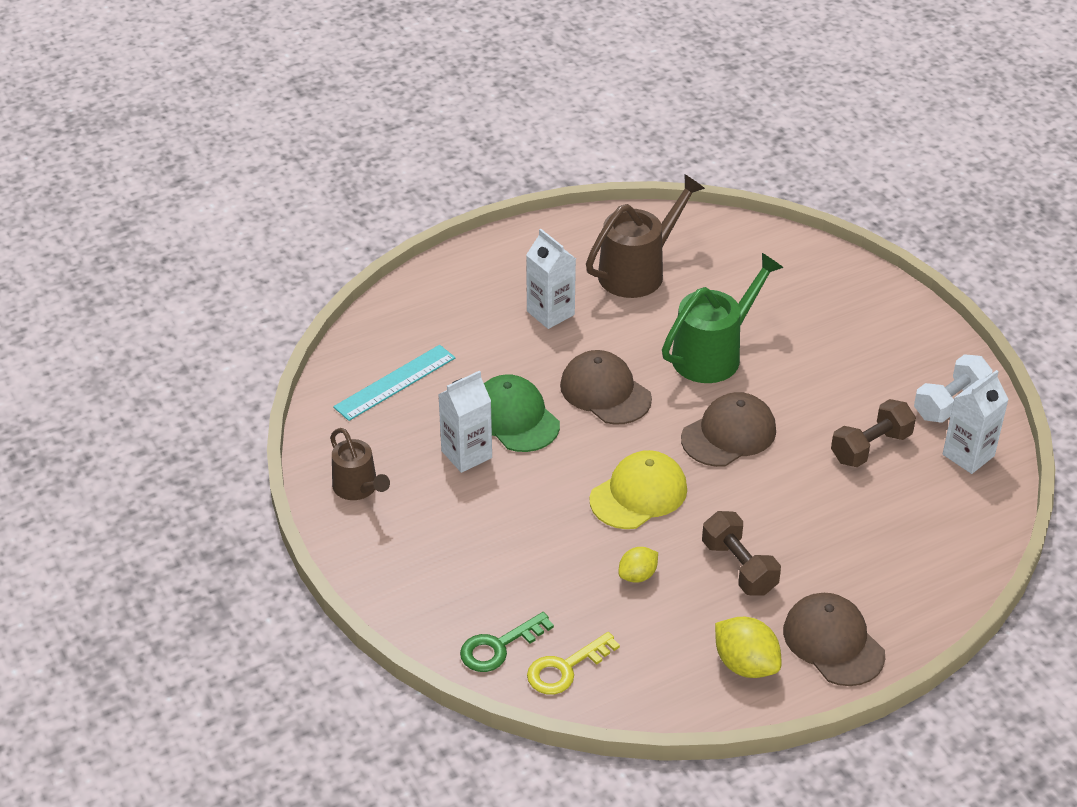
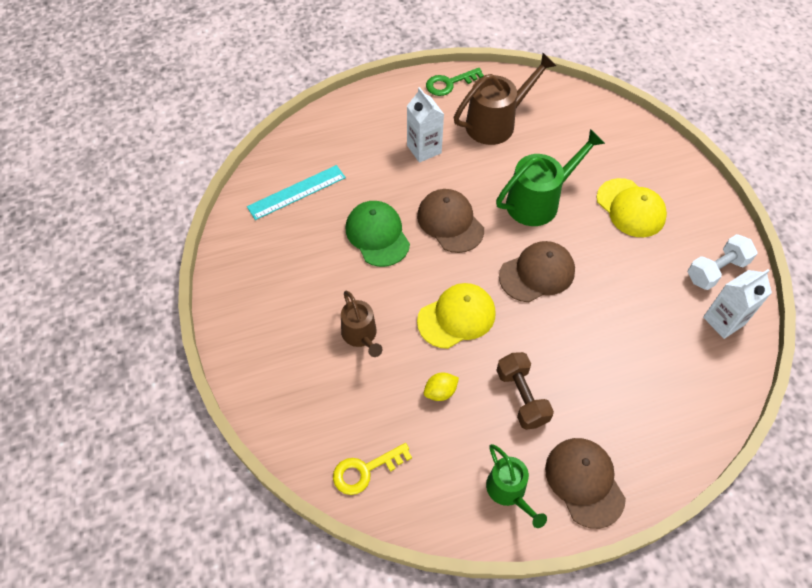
camera: 10 degrees right, 15 degrees up
(358, 488) = (247, 279): brown watering can -> brown watering can (361, 335)
(466, 454) = (334, 262): white carton -> none
(498, 647) = (318, 441): green key -> green key (449, 83)
(745, 664) = (509, 491): yellow lemon -> green watering can
(831, 347) = (630, 208): none -> yellow cap
(870, 447) = (646, 302): brown dumbbell -> none

